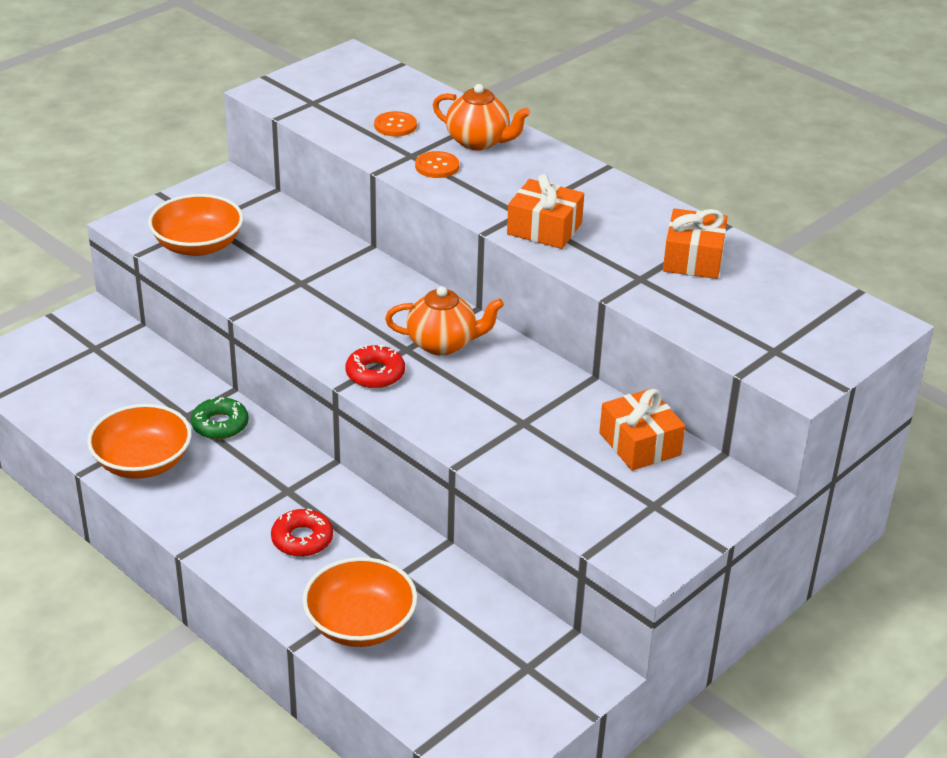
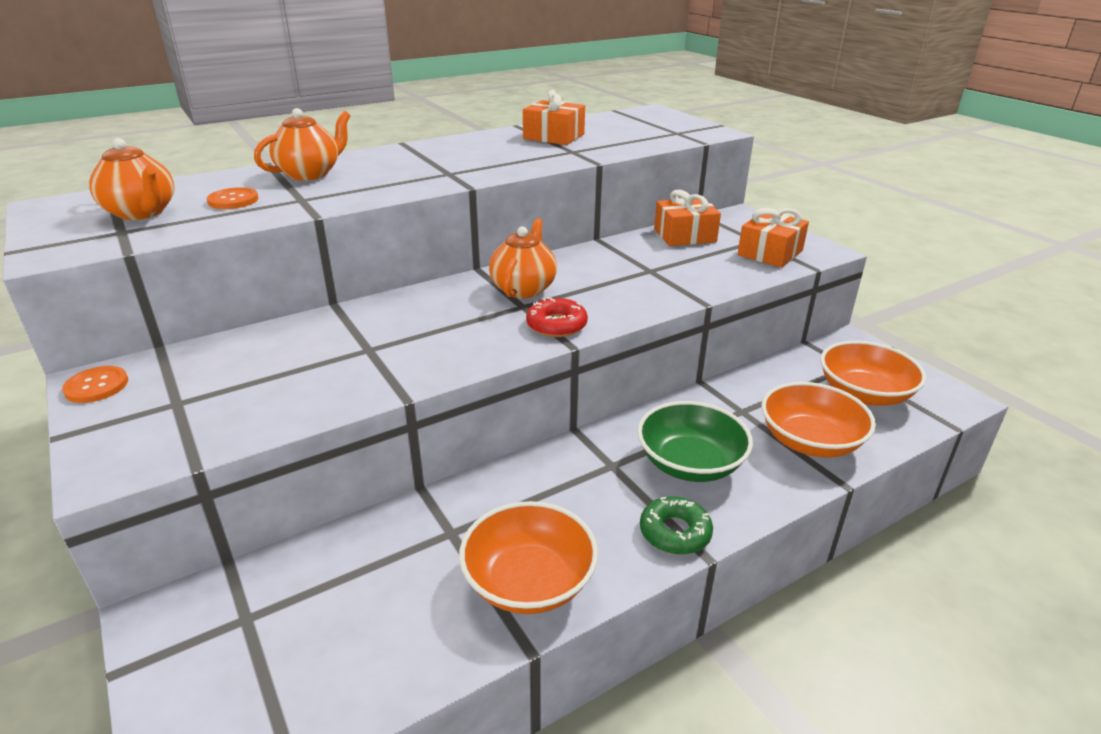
camera: 75 degrees left, 5 degrees down
(198, 245) = (225, 413): orange bowl -> orange bowl (864, 393)
(220, 425) = (482, 504): green donut -> green donut (675, 532)
(302, 539) = (690, 463): red donut -> green bowl
(352, 97) = (142, 213): none -> orange teapot
(437, 166) = (335, 192): orange button -> orange button (96, 386)
(544, 228) = (480, 168): orange gift -> orange gift (770, 253)

